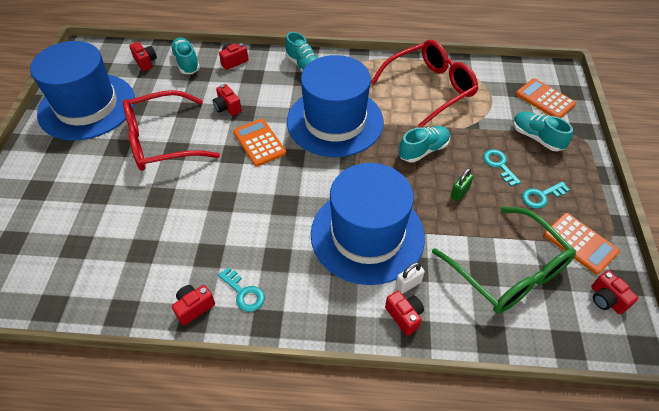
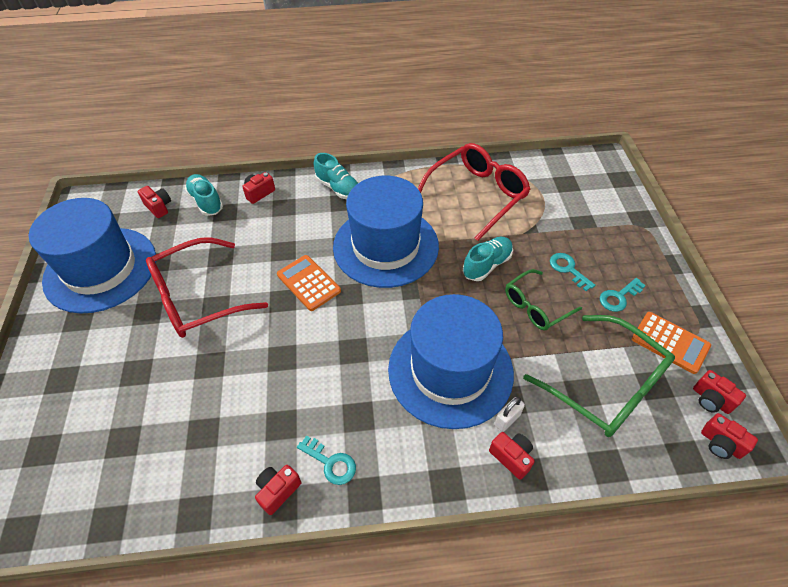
camera: 10 degrees left, 0 degrees up
(227, 107) = (264, 247): red camera -> red camera (720, 444)
(459, 193) = (535, 306): green padlock -> green glasses
(536, 138) = (598, 233): turquoise shoe -> none
(545, 99) = (596, 190): orange calculator -> none

